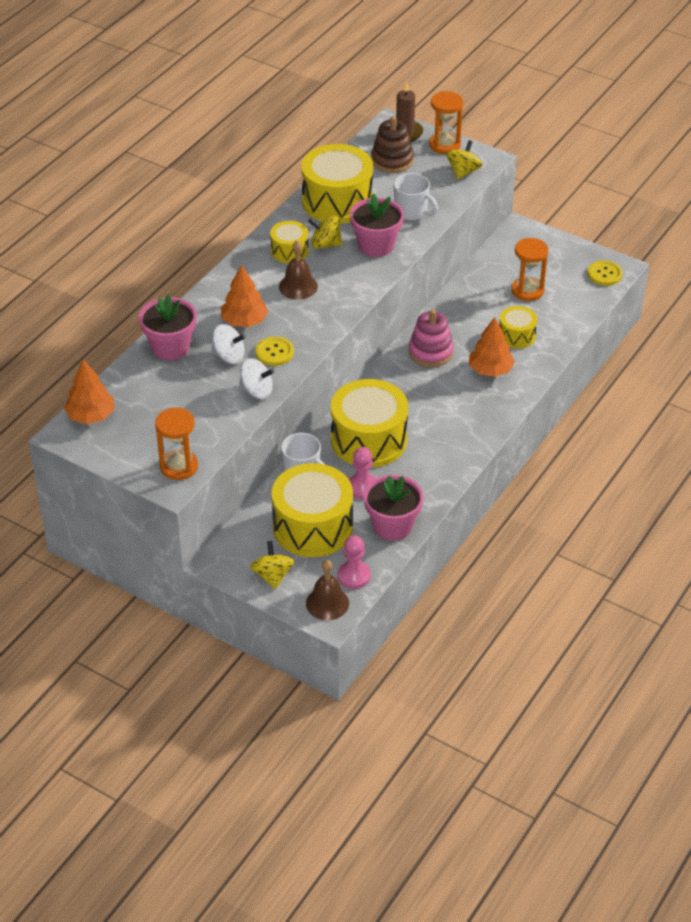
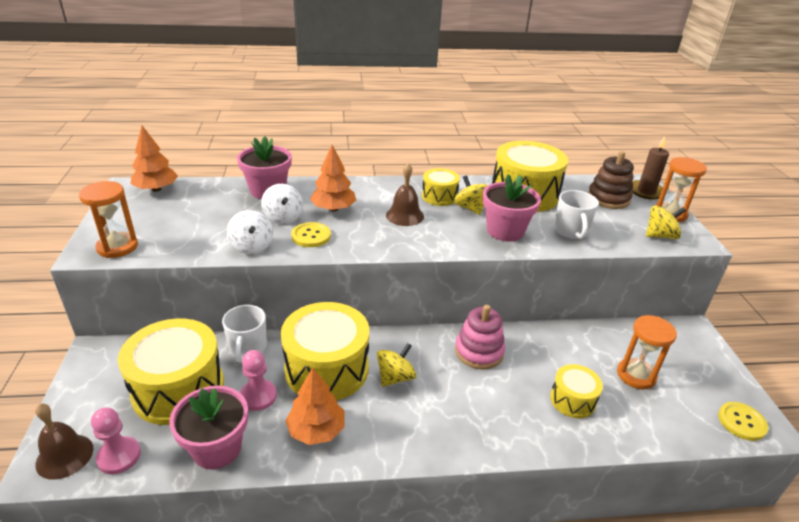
camera: 50 degrees right, 10 degrees down
(272, 576) = (91, 395): yellow spinning top -> yellow spinning top (395, 377)
(490, 370) = (505, 405): orange tree -> orange tree (316, 430)

